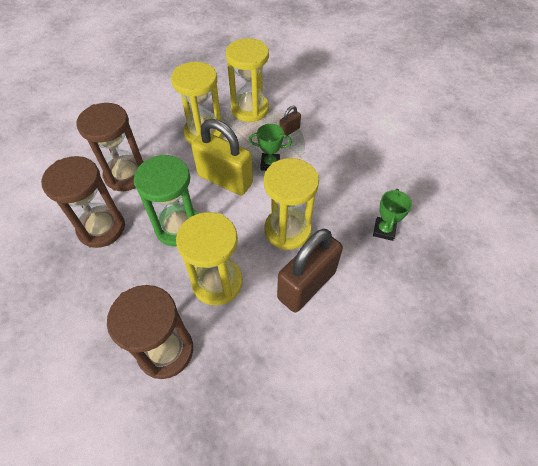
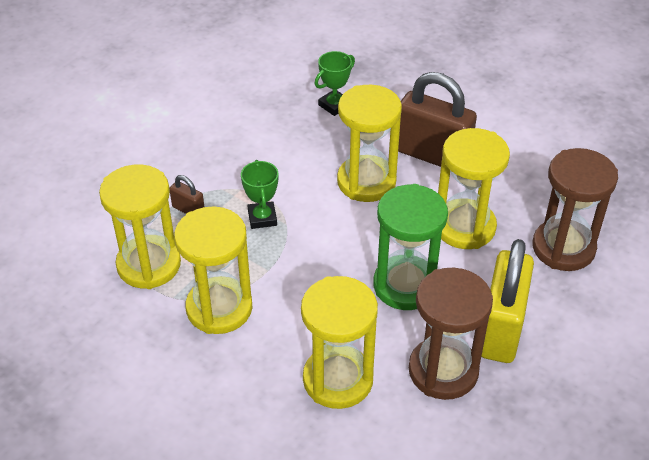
camera: 105 degrees left, 10 degrees down
(126, 175) = (338, 380): brown hourglass -> yellow hourglass
(225, 179) = (306, 259): yellow padlock -> yellow padlock (501, 329)
(384, 230) = (334, 105): green trophy -> green trophy turned 45 degrees counterclockwise

